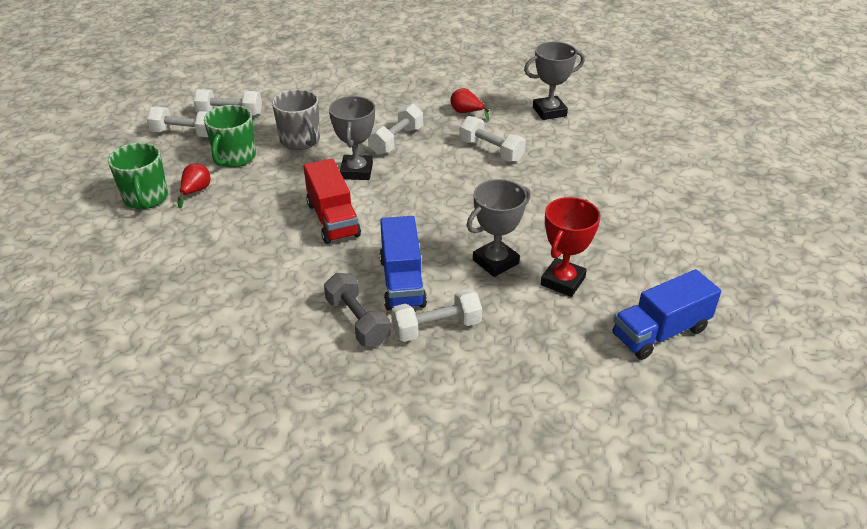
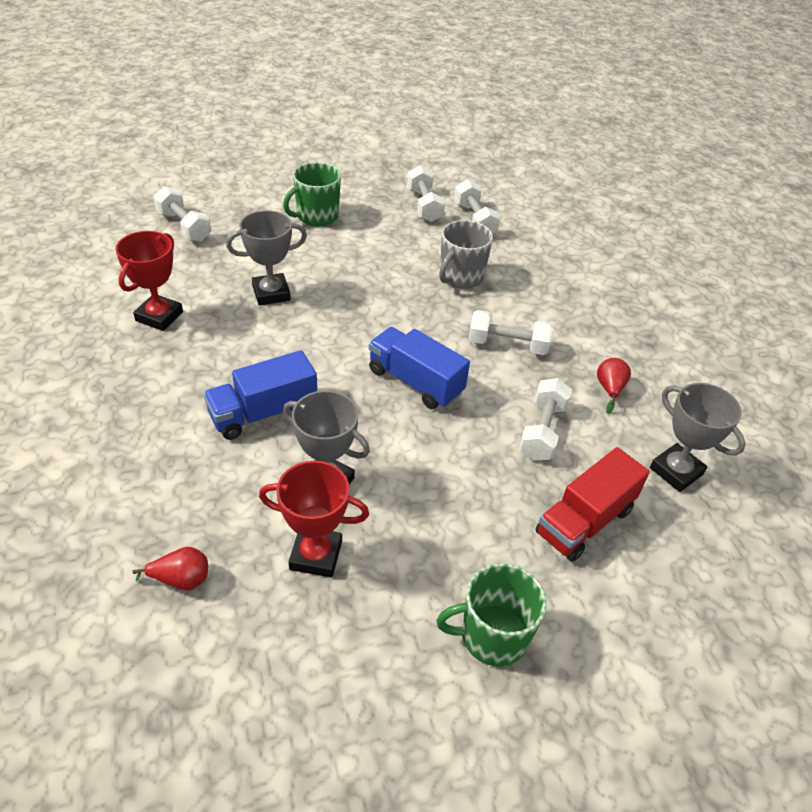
camera: 65 degrees right, 5 degrees up
(196, 191) = (340, 239): red pear -> red pear (181, 579)
(226, 330) = (159, 316): none -> red trophy
(234, 157) = (405, 245): green mug -> green mug (492, 636)
(333, 219) = (342, 336): red truck -> red truck (584, 521)
(356, 171) = (431, 330): grey trophy -> grey trophy (271, 293)
(357, 321) = (193, 396): grey dumbbell -> none
(436, 327) = (200, 457): white dumbbell -> white dumbbell (184, 226)
(660, 332) = (252, 681): blue truck -> blue truck (415, 382)

